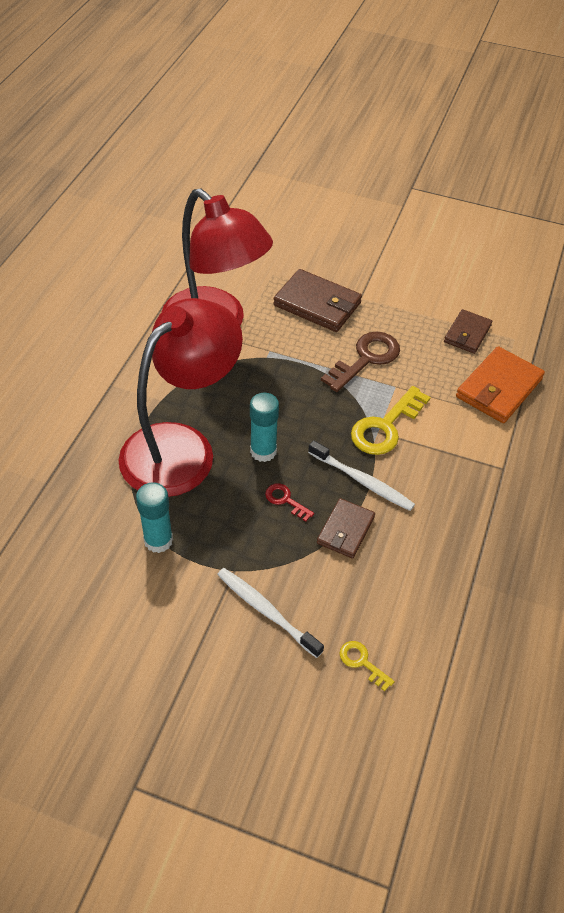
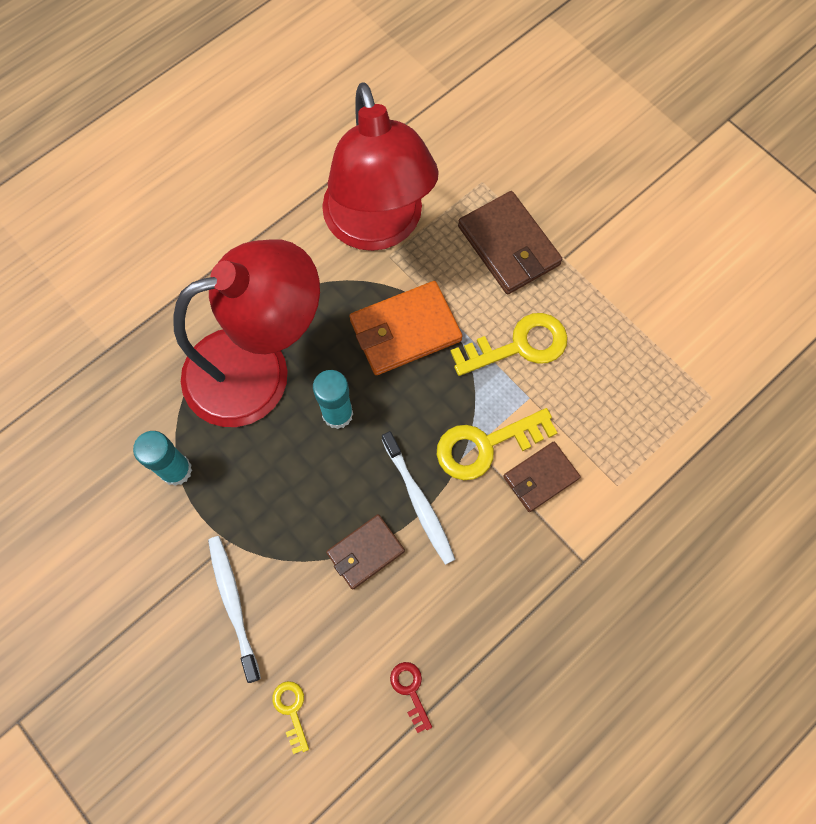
camera: 30 degrees right, 20 degrees up
(285, 500) = (325, 485): red key -> red key (410, 690)
(366, 359) = (519, 345): brown key -> yellow key
(467, 334) = (659, 364): brown wallet -> brown wallet (540, 478)
(499, 388) = (647, 455): orange wallet -> orange wallet (405, 331)

